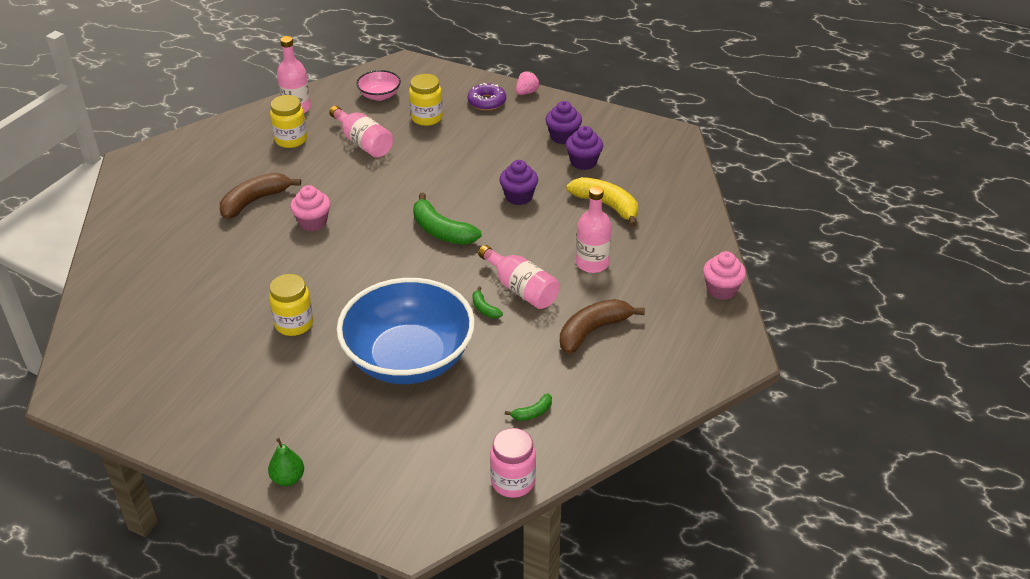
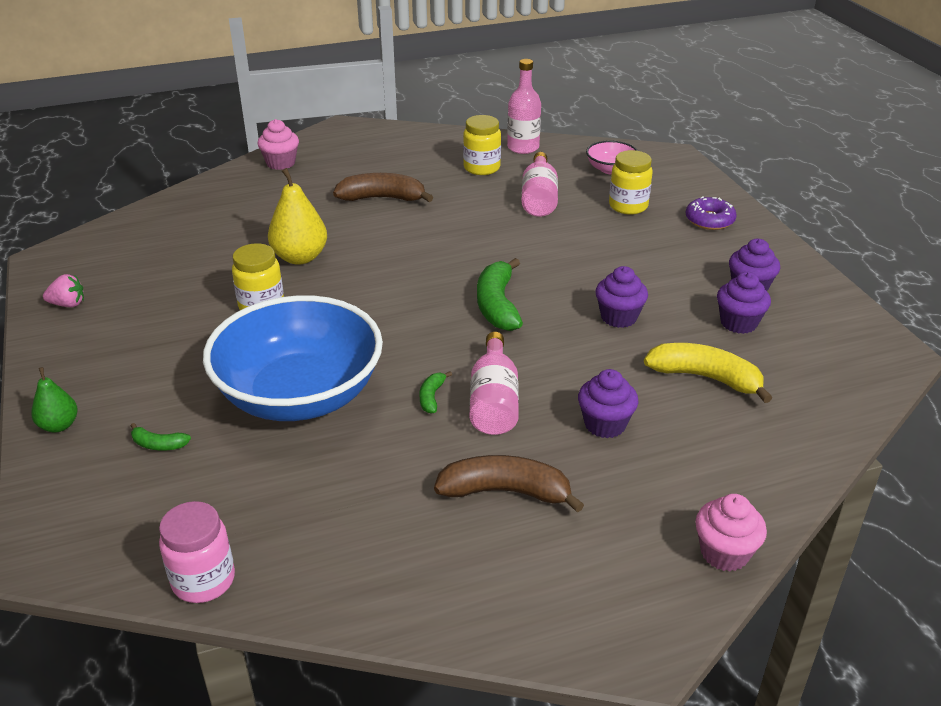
camera: 45 degrees right, 5 degrees down
(265, 276) = (300, 257): none -> yellow pear
(313, 222) = (400, 238): pink cupcake -> pink cupcake (281, 163)
(526, 92) = (766, 231): pink strawberry -> pink strawberry (68, 304)
(532, 413) = (324, 527): green banana -> green banana (158, 445)
(592, 263) = (605, 424): pink bottle -> purple cupcake
(606, 205) = (705, 378): yellow banana -> yellow banana turned 60 degrees counterclockwise

